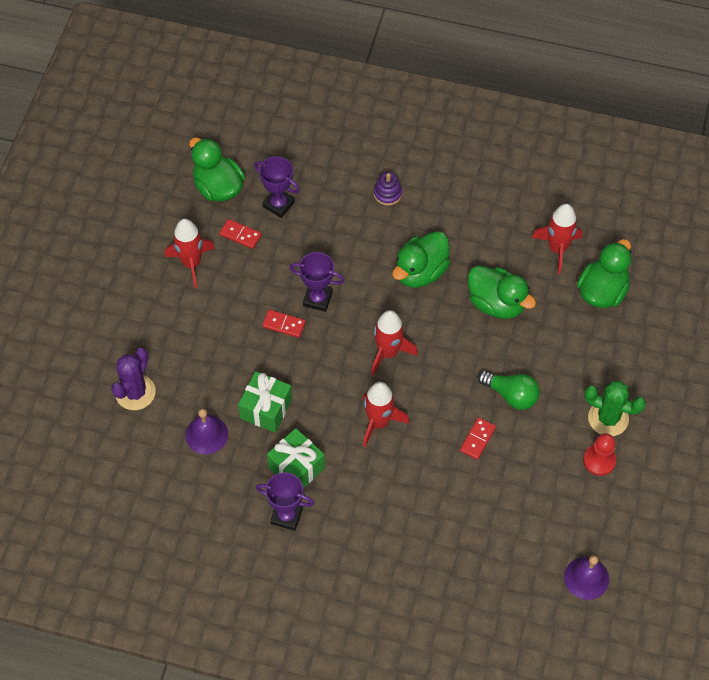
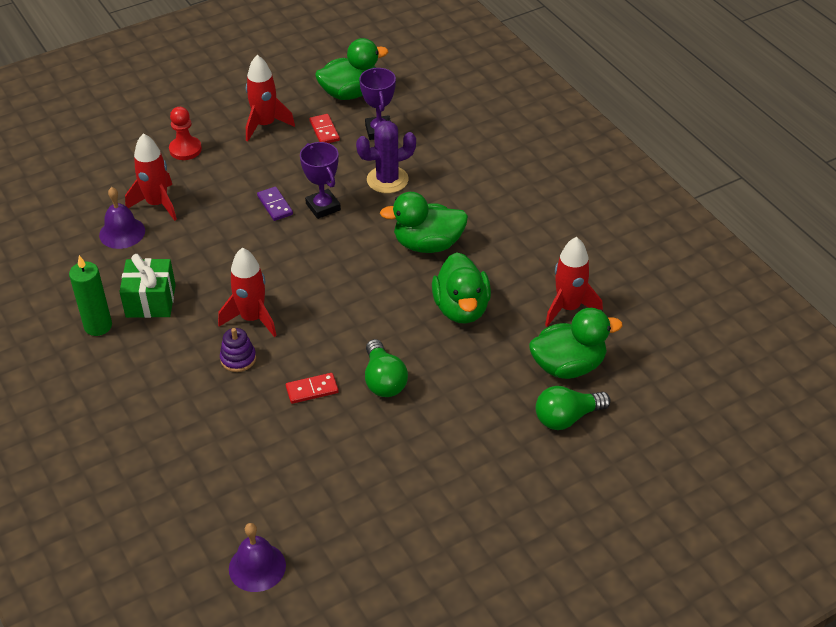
camera: 45 degrees right, 15 degrees down
(135, 392) = (115, 173): purple cactus -> purple cactus (387, 180)
(218, 187) = (350, 93): green duck -> green duck turned 60 degrees clockwise
(266, 409) = (185, 248): green gift -> none
(284, 325) = (275, 205): red domino -> purple domino
(286, 516) = (98, 326): purple trophy -> green candle
(387, 194) = (473, 177): purple stacking toy -> purple stacking toy (238, 359)
(388, 353) = (326, 278): red rocket -> red rocket (157, 204)
(599, 460) = (392, 487): red pawn -> red pawn (185, 149)
(608, 418) = (444, 462): green cactus -> none
(639, 328) = (567, 418): none -> green light bulb

